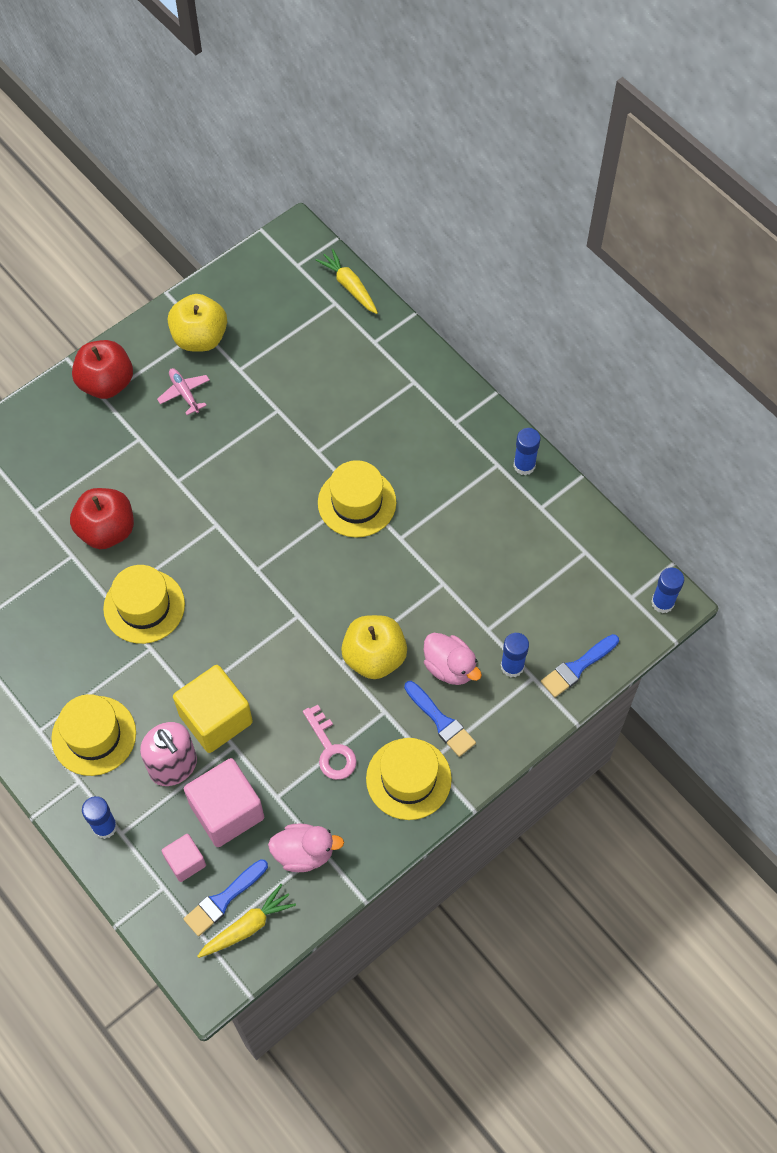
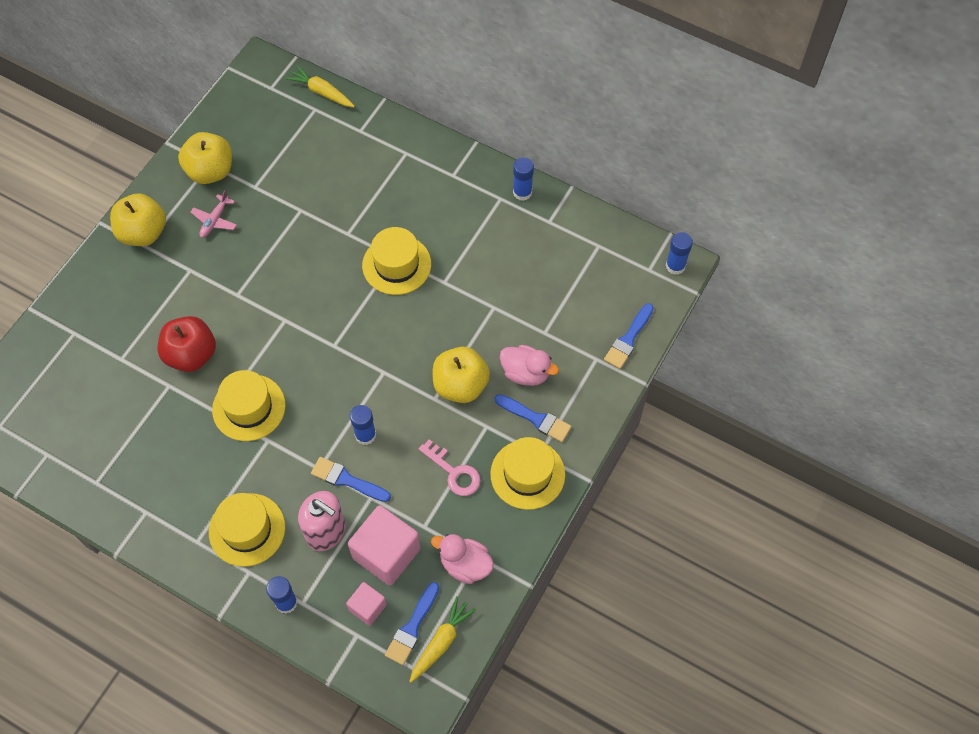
camera: 20 degrees left, 0 degrees up
(106, 383) = (143, 233): red apple -> yellow apple
(184, 393) = (215, 220): pink plane -> pink plane turned 105 degrees counterclockwise
(215, 718) = (347, 480): yellow cube -> blue brush
(304, 853) = (465, 564): pink duck -> pink duck turned 135 degrees counterclockwise
(512, 666) = (576, 355): blue glue stick -> blue glue stick (365, 435)

